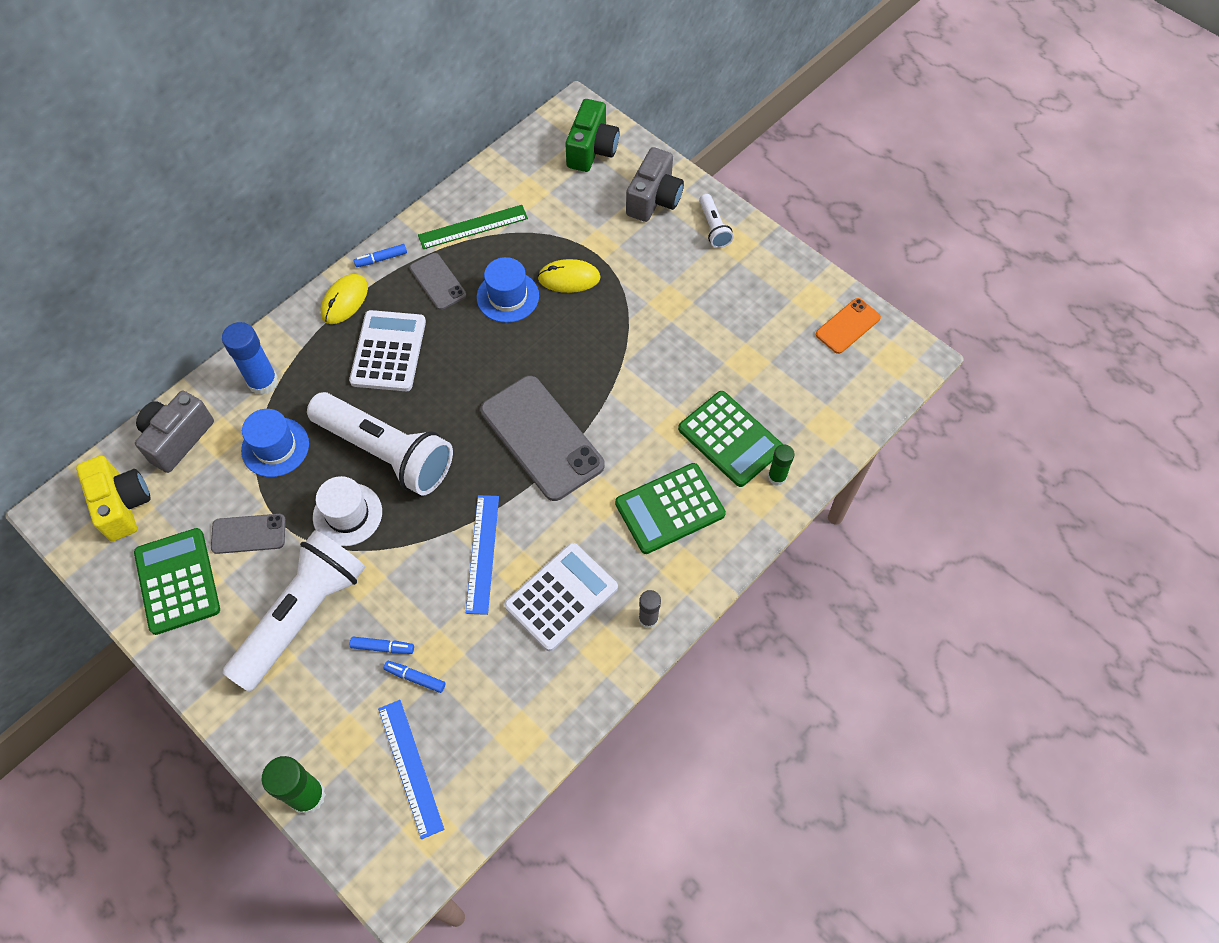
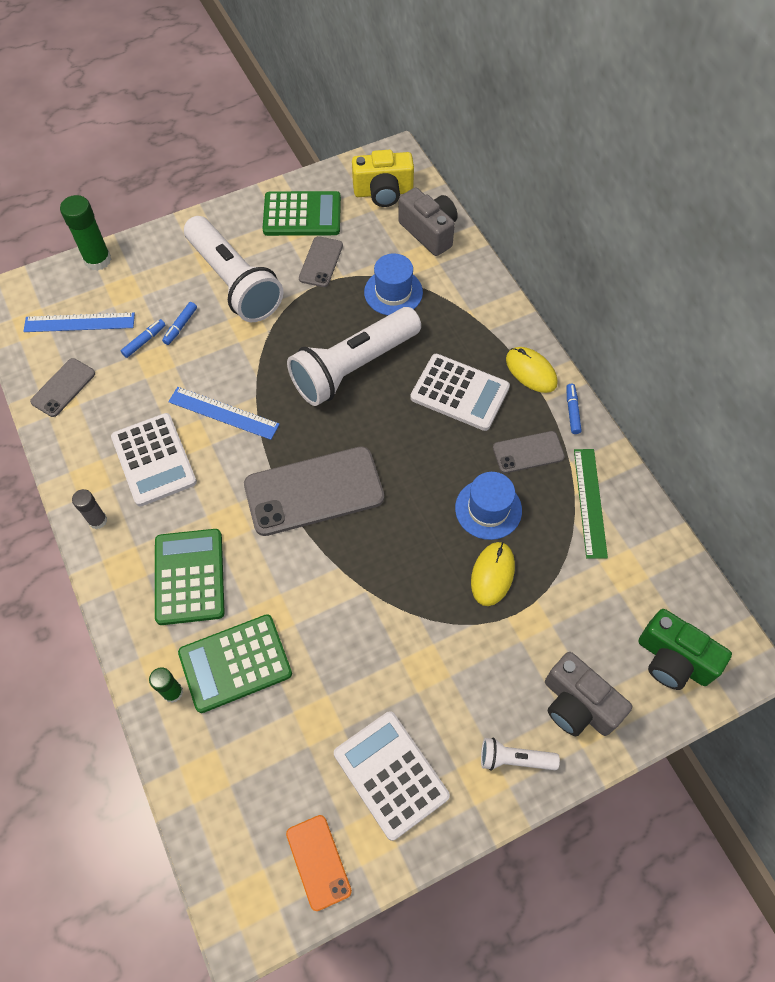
camera: 110 degrees right, 0 degrees up
(263, 382) = (463, 295): blue glue stick -> none
(347, 514) = (307, 328): white hat -> none
(506, 738) = (63, 387): none -> grey phone
(763, 300) = (391, 774): none -> white calculator

